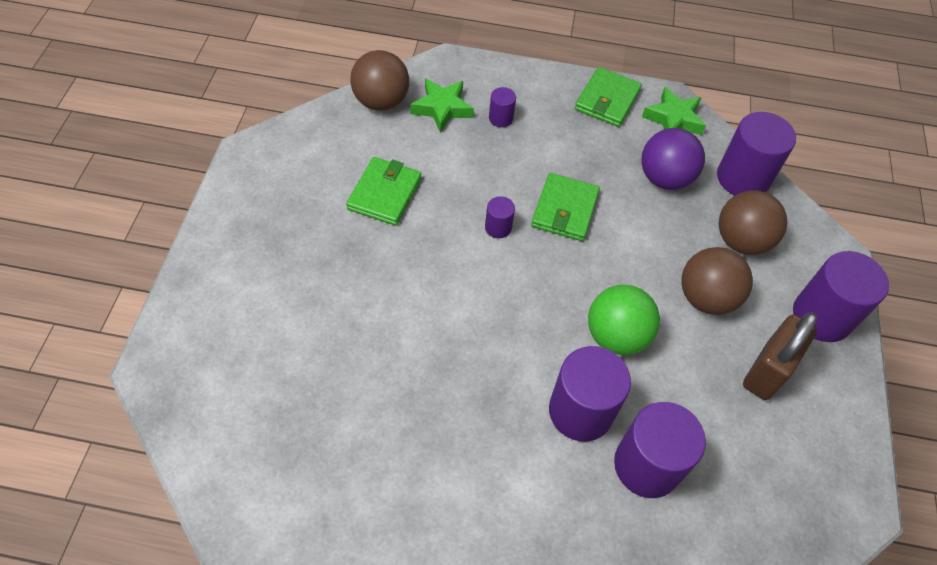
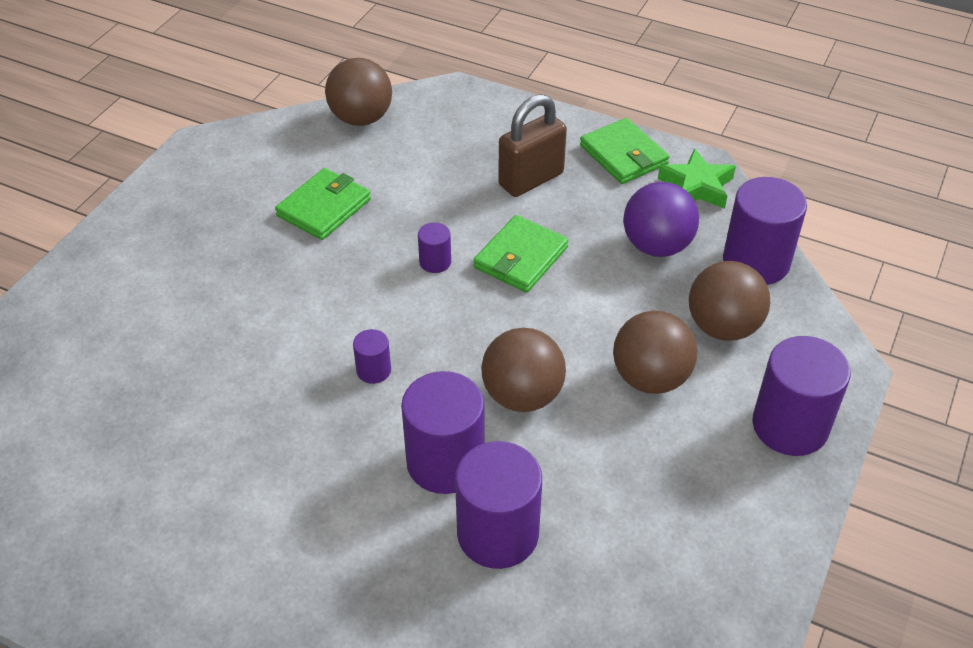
camera: 20 degrees right, 10 degrees down
(442, 108) = (426, 135): green star -> none
(500, 118) = (488, 154): purple cylinder -> purple cylinder (373, 370)
(607, 100) = (623, 155): green wallet -> green wallet turned 75 degrees counterclockwise
(616, 336) = (522, 395): green ball -> brown ball
(767, 371) = (691, 469): brown padlock -> brown padlock (531, 179)

